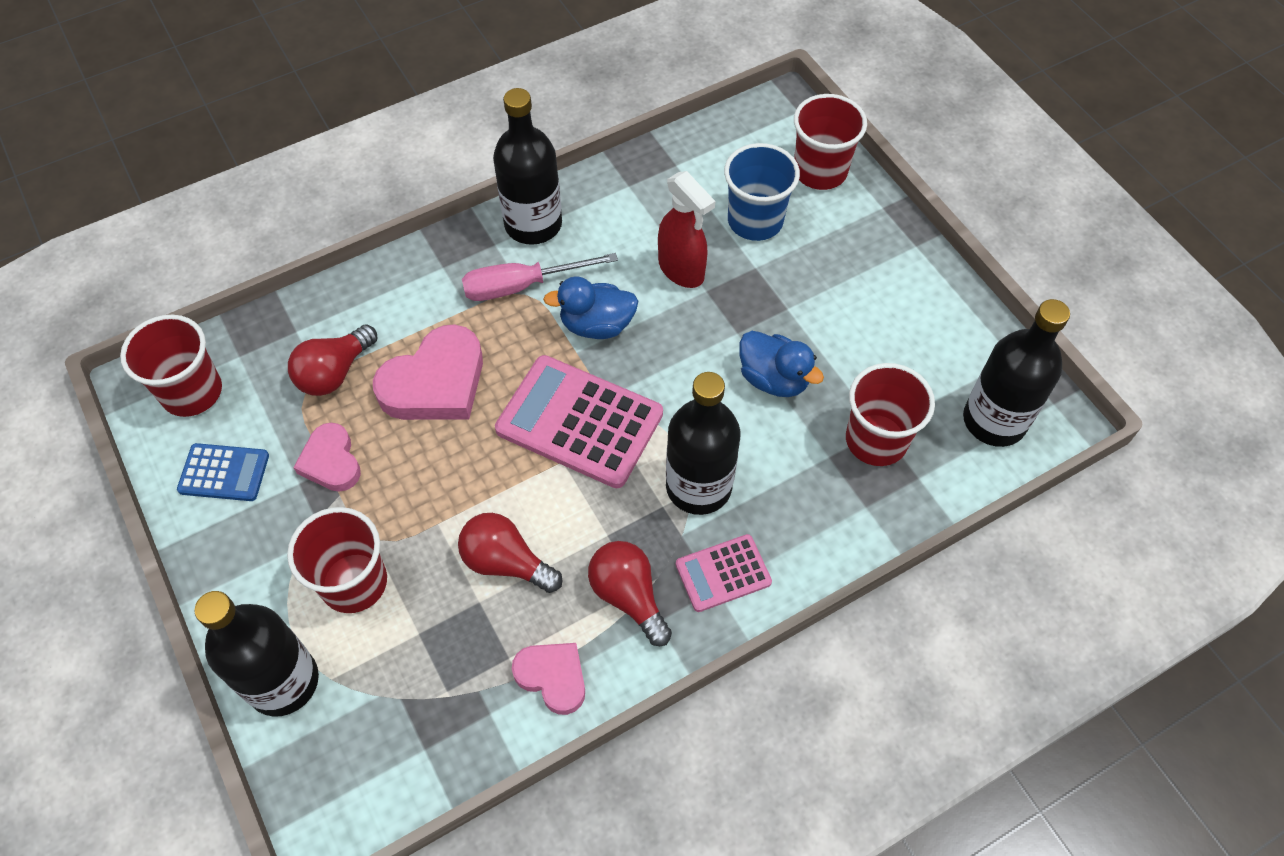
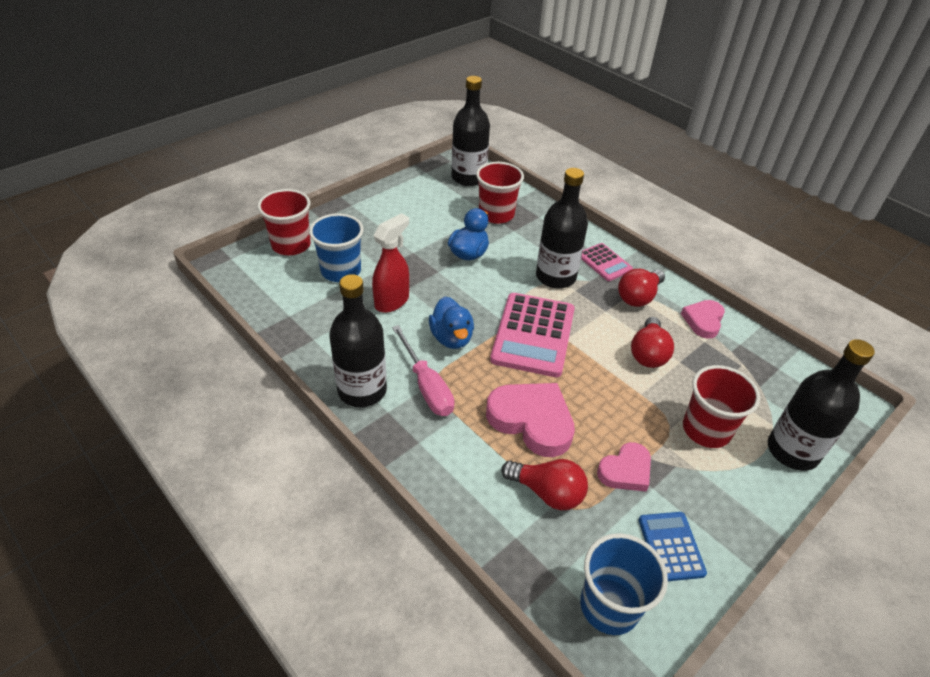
camera: 105 degrees left, 15 degrees down
(192, 392) = (609, 606): red cup -> blue cup

